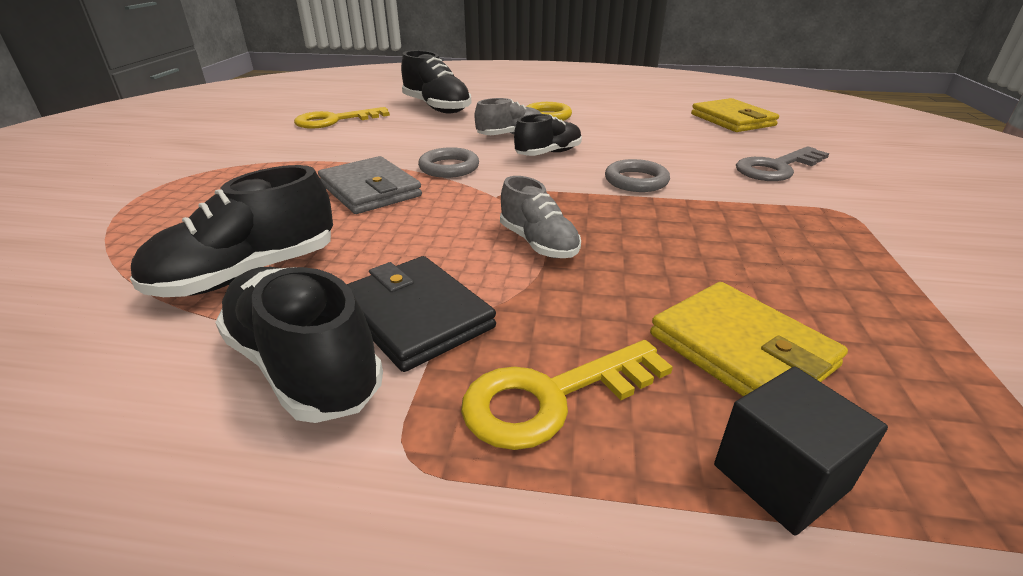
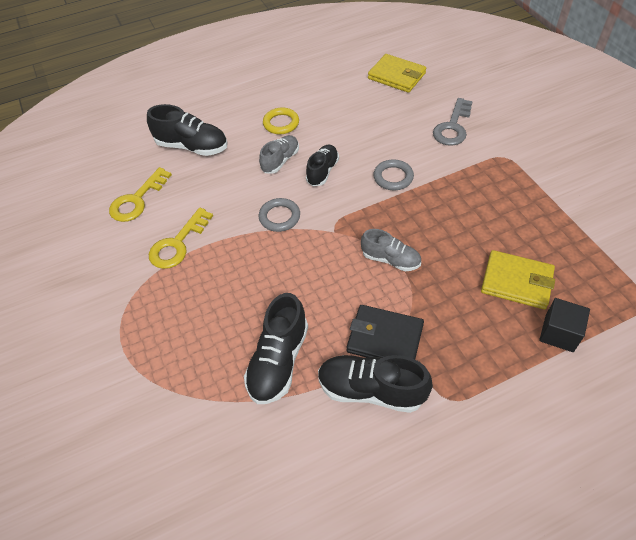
camera: 30 degrees left, 20 degrees up
(370, 190) = (258, 263): grey wallet -> none
(552, 397) = (472, 345): yellow key -> yellow key (178, 244)

